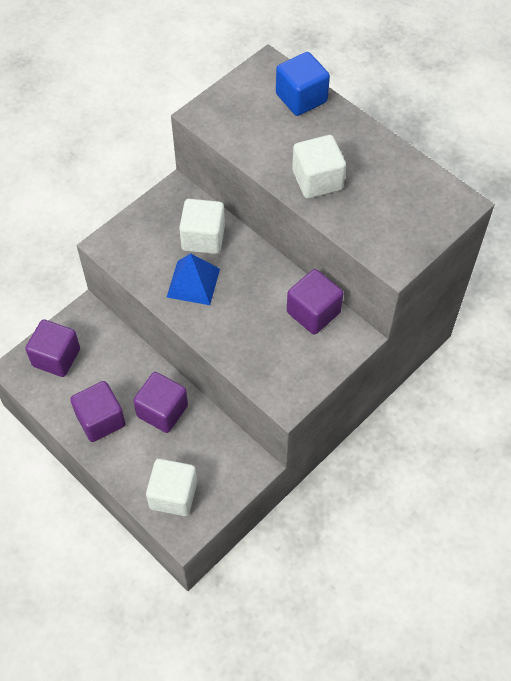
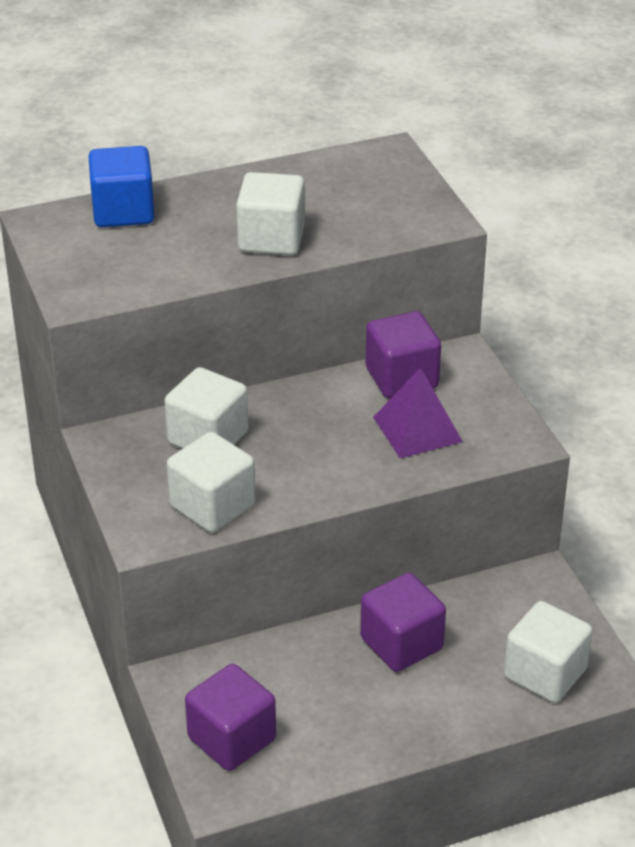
camera: 65 degrees left, 20 degrees down
(100, 420) = (377, 717): purple cube -> none
(146, 264) = (212, 506): none -> white cube
(193, 282) = (278, 469): blue pyramid -> none
(267, 339) = (417, 429): none -> purple pyramid

